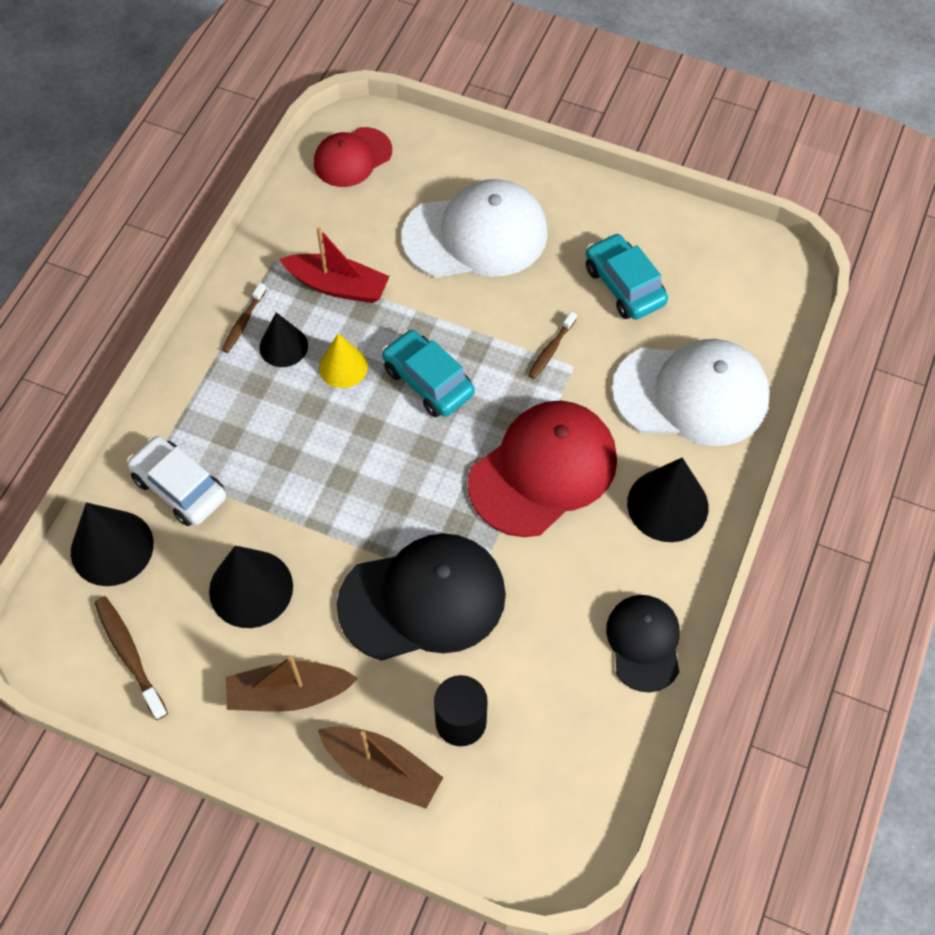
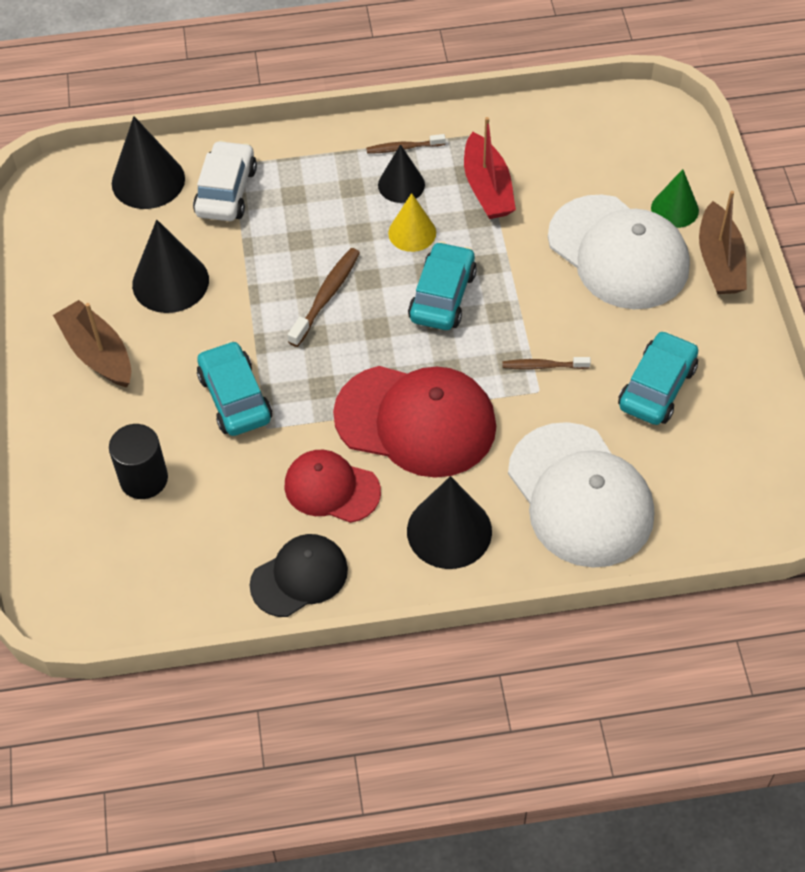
camera: 60 degrees right, 5 degrees down
(129, 655) = (68, 240): brown toothbrush -> brown toothbrush (326, 296)
(352, 157) = (625, 129): red cap -> red cap (331, 488)
(382, 770) = (71, 447): brown boat -> brown boat (719, 261)
(423, 599) = (235, 398): black cap -> turquoise car
(460, 173) = (674, 209): none -> green cone

